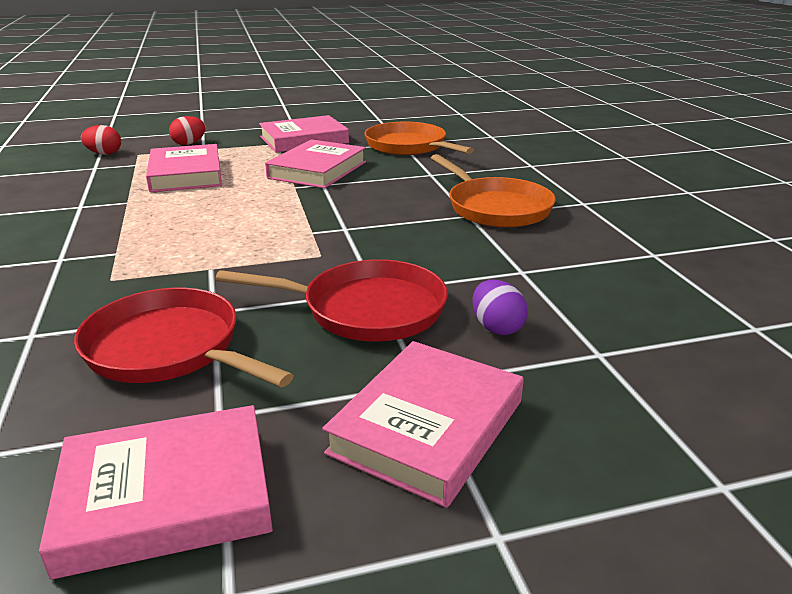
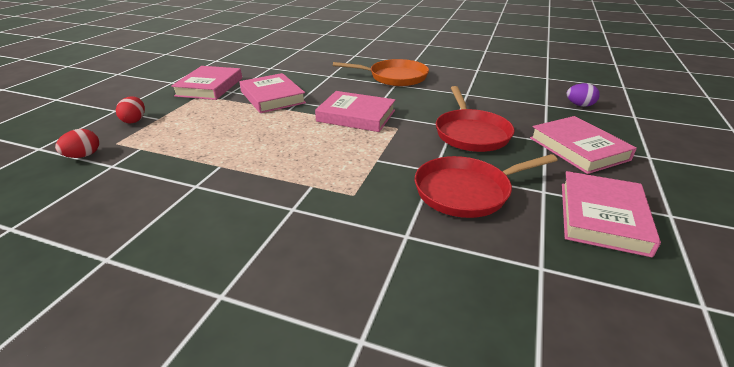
camera: 55 degrees left, 5 degrees up
(186, 174) = (202, 135): pink book -> pink book (356, 116)
(366, 309) = (471, 133): red pan -> red pan turned 135 degrees clockwise
(409, 146) = (279, 68): orange pan -> none
(496, 327) = (512, 114): purple egg -> purple egg (579, 105)

